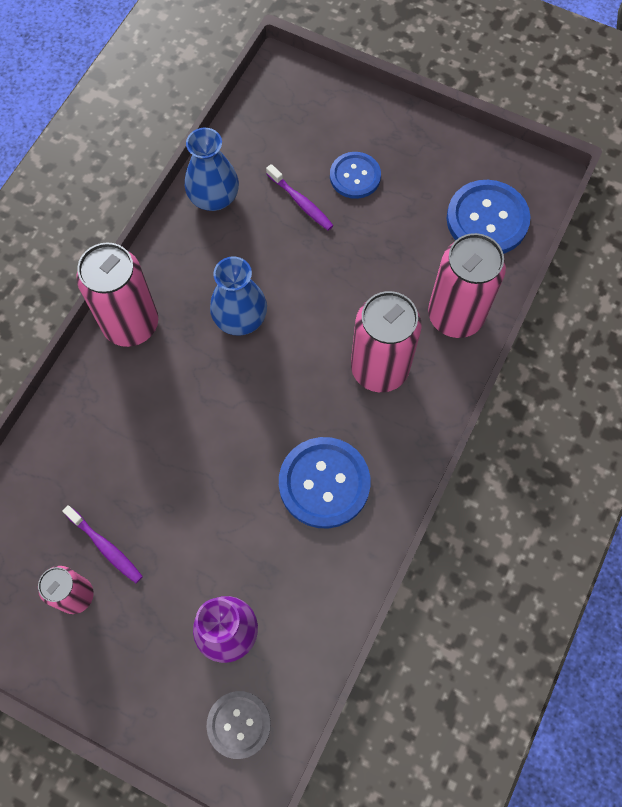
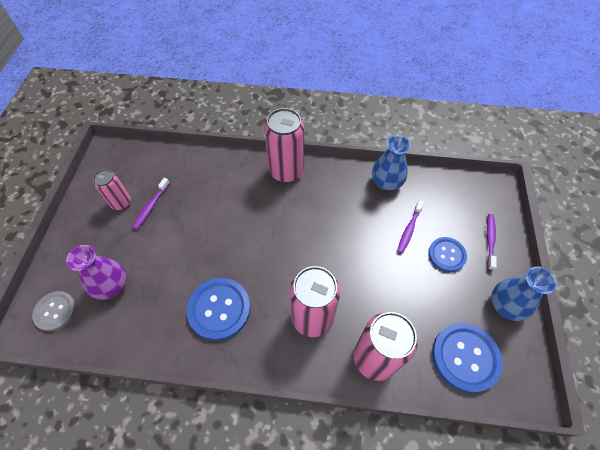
camera: 70 degrees right, 10 degrees down
(240, 318) = (313, 223): blue vase -> blue vase (506, 305)
(355, 119) = (490, 240): none -> purple toothbrush

